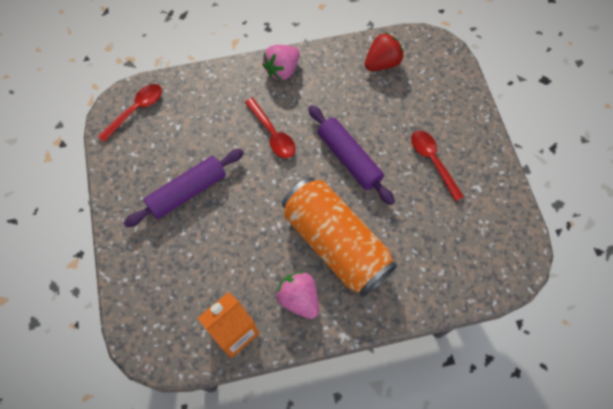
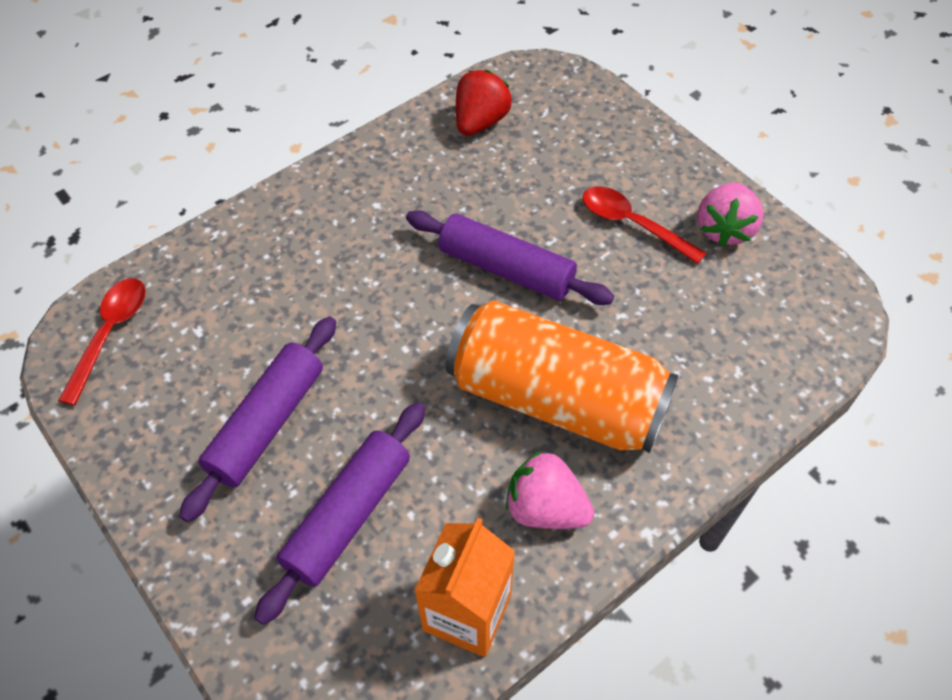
camera: 25 degrees left, 10 degrees down
(203, 257) = (348, 515): none -> purple rolling pin
(272, 134) = (365, 280): red spoon -> none
(282, 70) = (331, 185): pink strawberry -> pink strawberry (724, 229)

